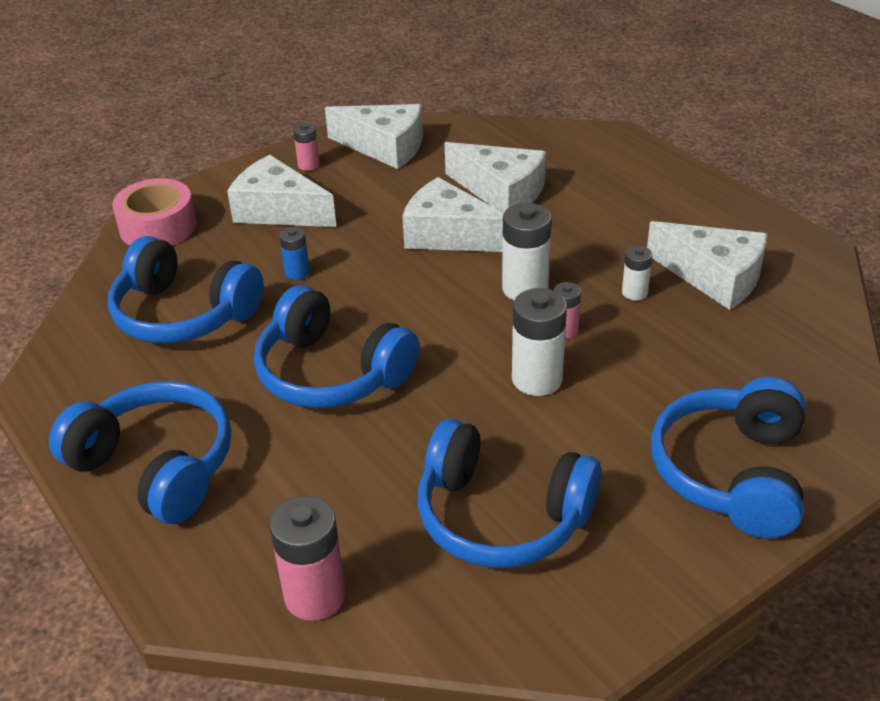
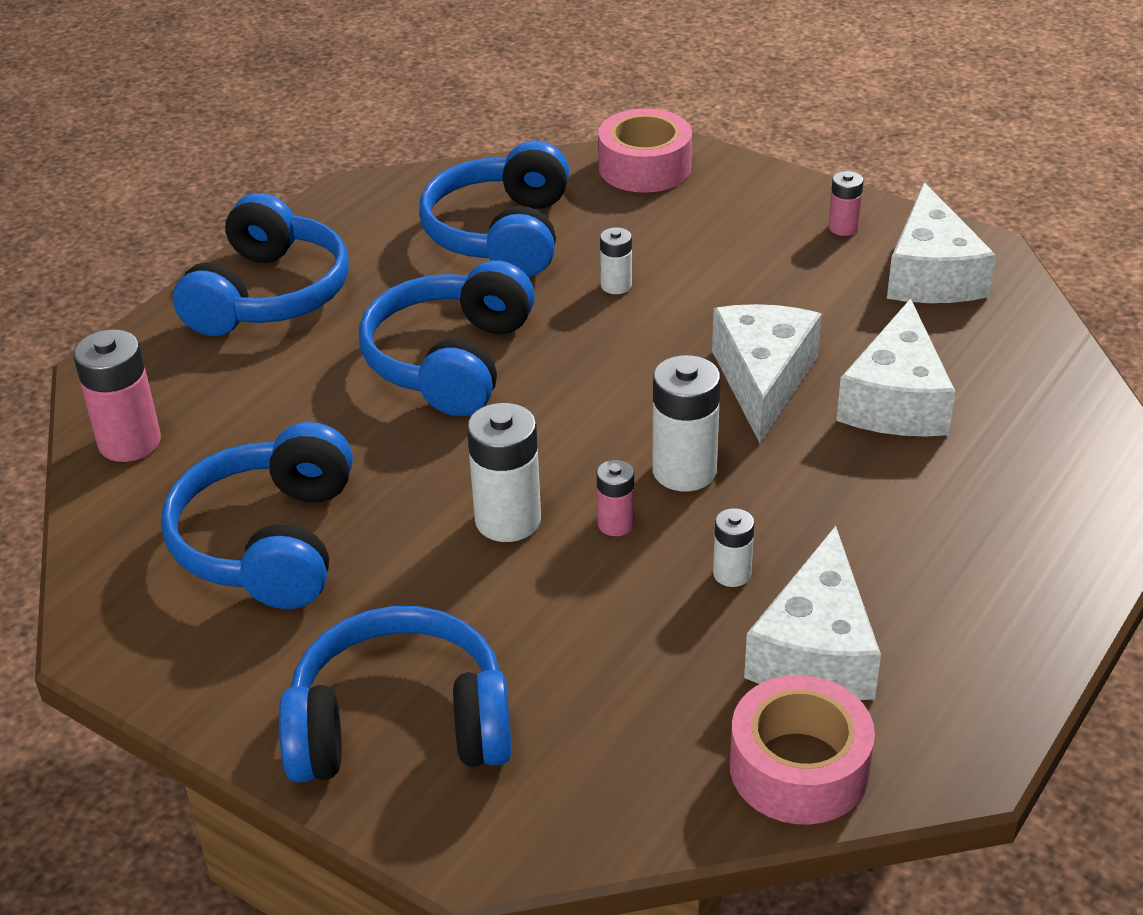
camera: 70 degrees right, 0 degrees up
(278, 210) = (729, 236): white cheese -> none
(297, 272) = (616, 285): blue battery -> white battery
(809, 307) = (799, 767): none -> pink tape

